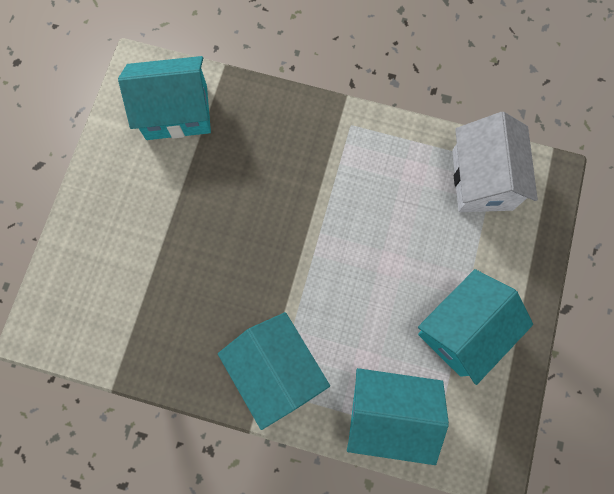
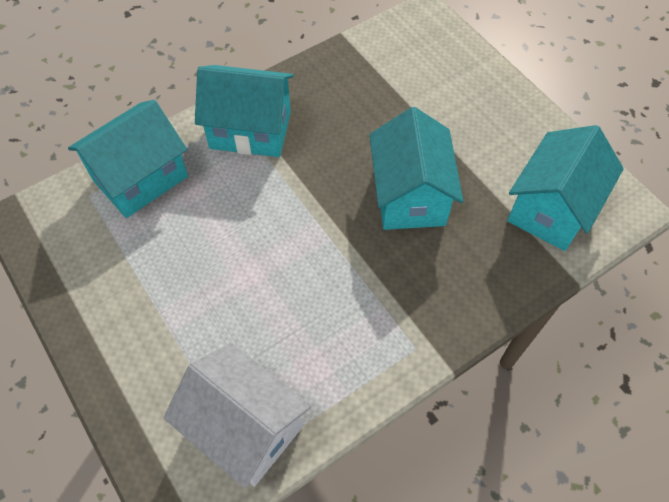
camera: 130 degrees right, 15 degrees down
(462, 330) = (137, 282): turquoise house -> turquoise house (409, 196)

